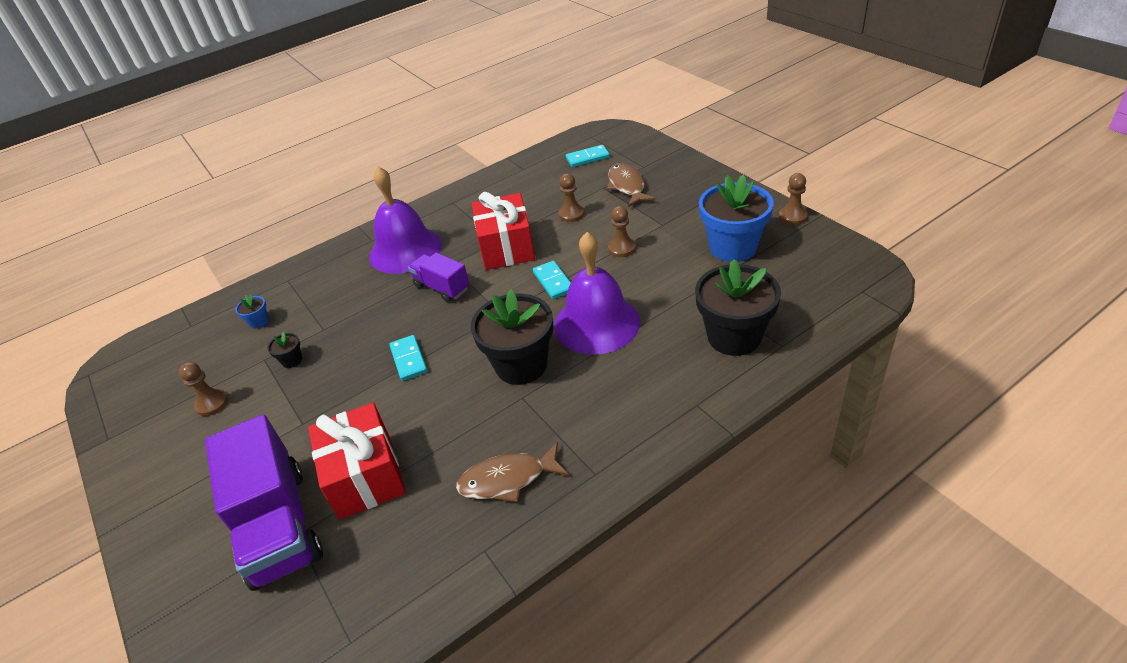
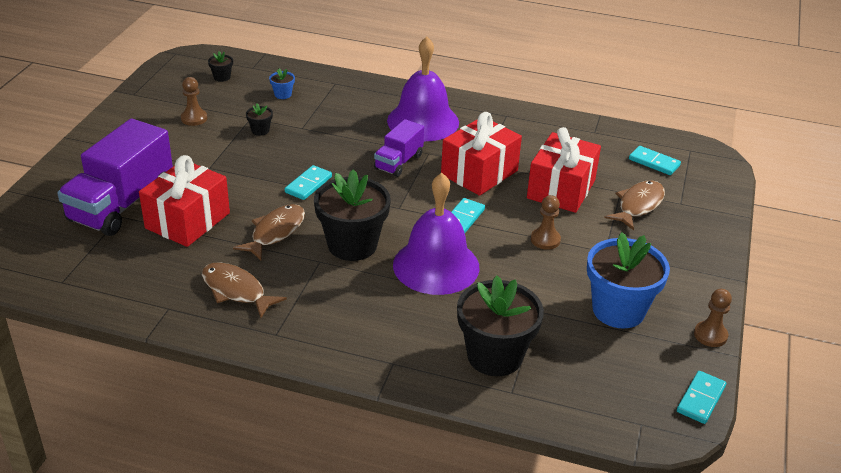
camera: 45 degrees right, 5 degrees down
(175, 354) = (222, 77): none -> black flower pot
(442, 287) = (398, 162): purple truck -> purple truck turned 150 degrees counterclockwise
(451, 412) = (275, 232): none -> brown fish
(571, 214) = (561, 189): brown pawn -> red gift
(855, 251) = (701, 399): none -> turquoise domino

